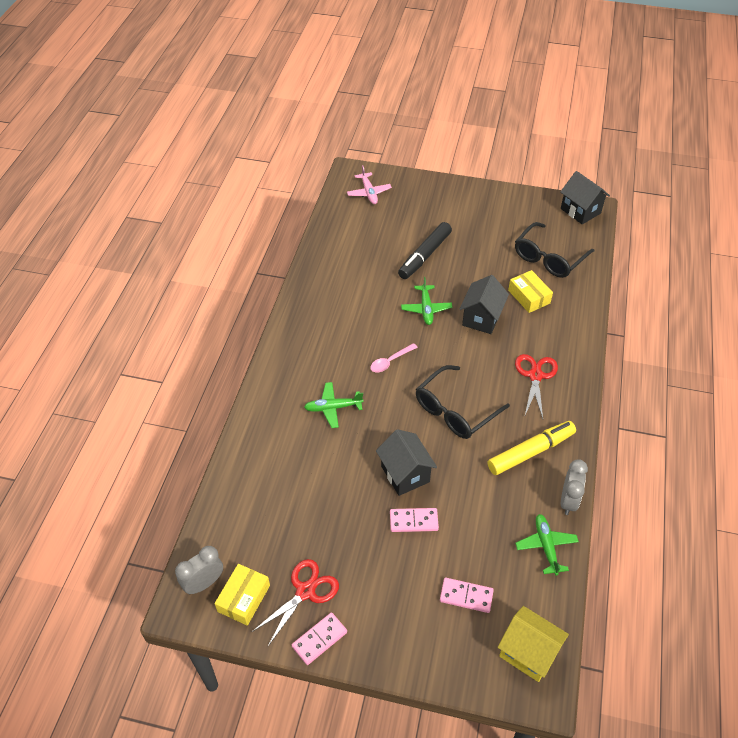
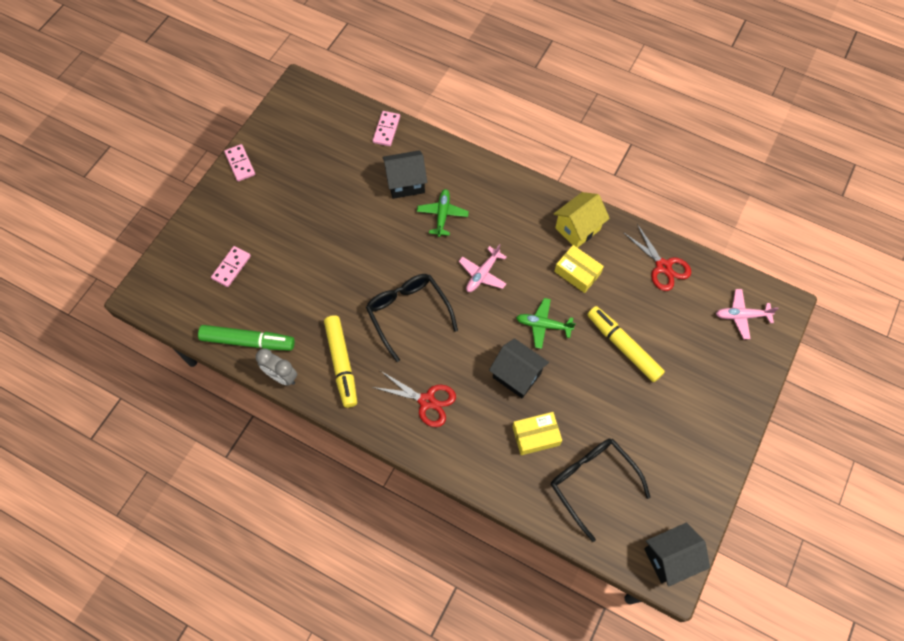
camera: 105 degrees right, 15 degrees up
(204, 583) = (311, 102): grey clock -> none
(243, 598) = (290, 124): yellow box -> yellow box (577, 272)
(305, 591) = (279, 162): red scissors -> red scissors (663, 266)
(390, 361) = (482, 274): pink spoon -> pink plane
(405, 474) = (355, 254): black house -> black house (406, 183)
(413, 521) = (309, 248): pink domino -> pink domino (386, 130)
(424, 256) = (623, 346): black marker -> yellow marker
(528, 652) = (171, 296): yellow house -> yellow house (577, 228)
(546, 546) = (248, 341): green plane -> green marker

